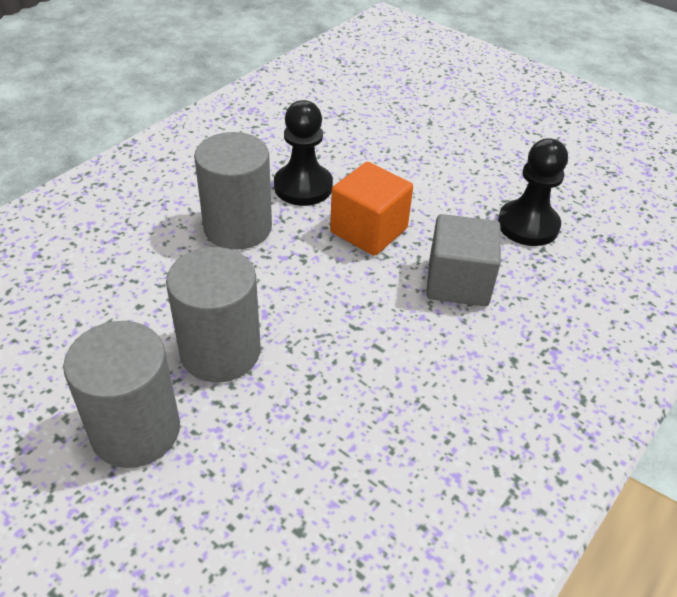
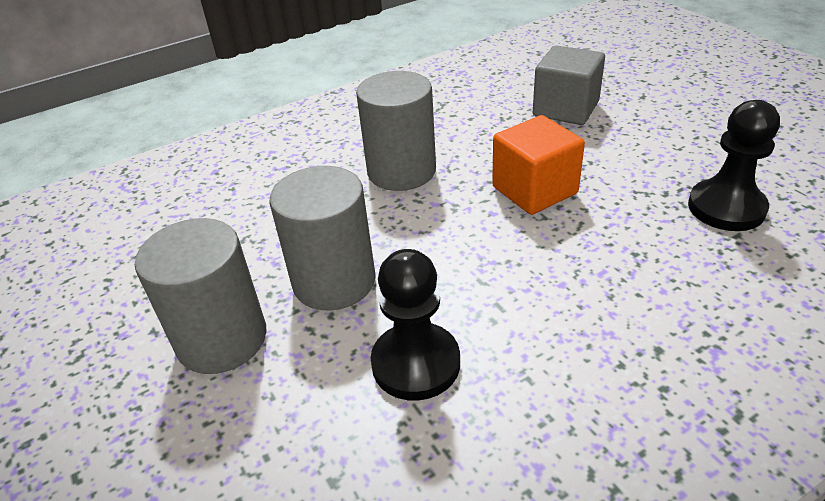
camera: 25 degrees right, 5 degrees down
(303, 187) = (482, 142): black pawn -> black pawn (416, 363)
(458, 282) = (618, 255): grey cube -> grey cube (565, 109)

